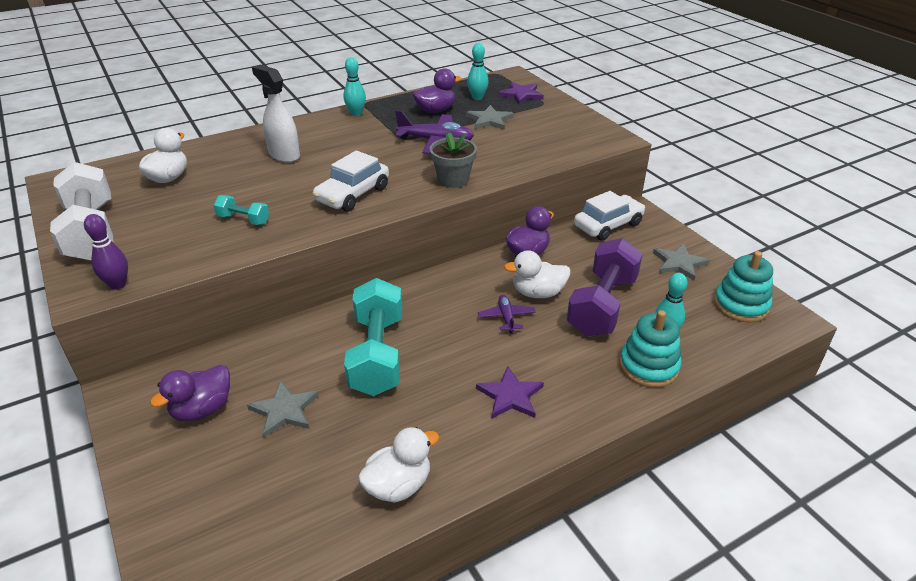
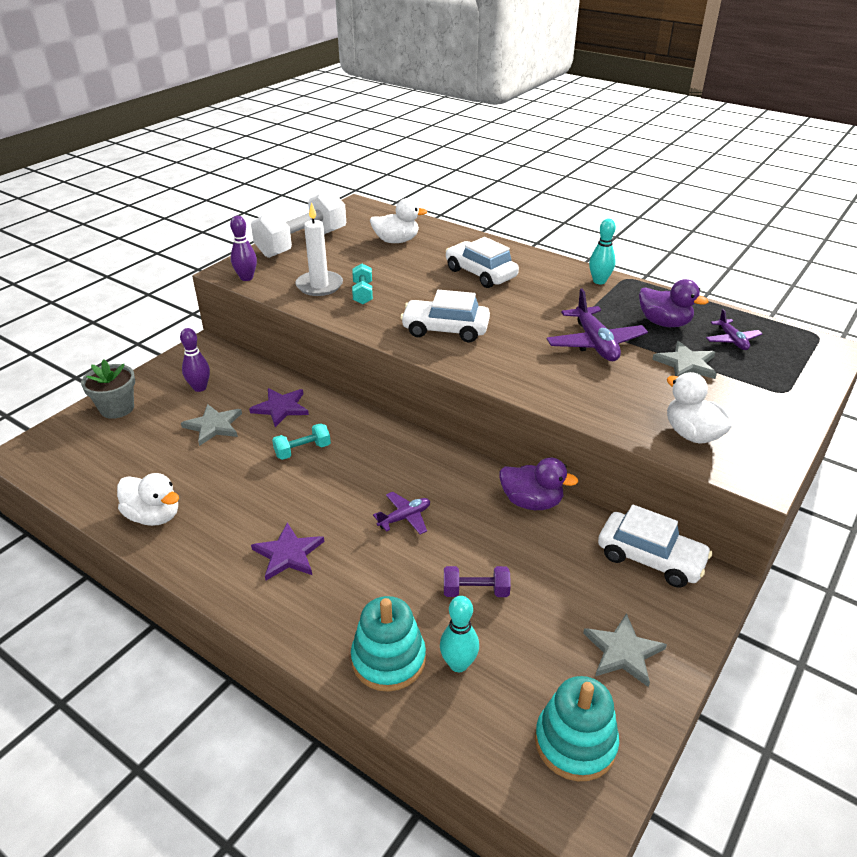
camera: 65 degrees right, 0 degrees up
(197, 241) = (319, 286): none -> white candle
(202, 409) = (200, 388): purple duck -> purple bowling pin
(284, 155) = (480, 273): white spray bottle -> white car
(377, 354) = (302, 450): turquoise dumbbell -> turquoise dumbbell, size x0.46
(453, 179) = (526, 377): grey flower pot -> grey flower pot (117, 408)
(477, 97) = (732, 340): turquoise bowling pin -> purple plane
(521, 95) = (784, 369): purple star -> purple star (281, 408)
(538, 293) = (462, 530): white duck -> white duck (691, 434)
(602, 305) = (476, 591): purple dumbbell -> purple dumbbell, size x0.46

